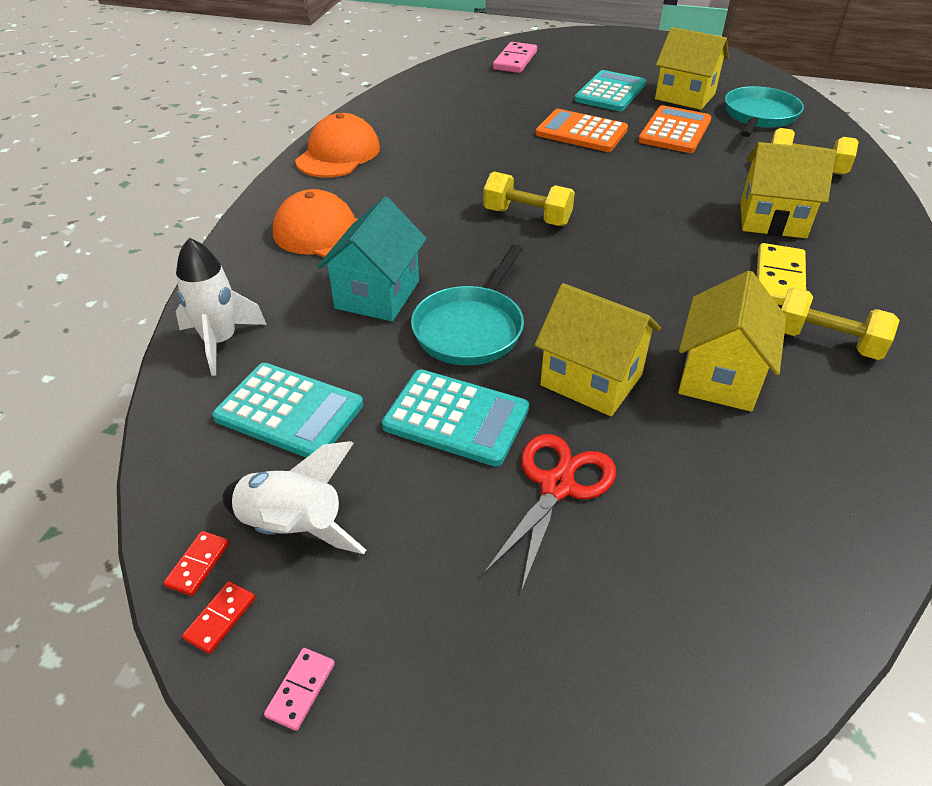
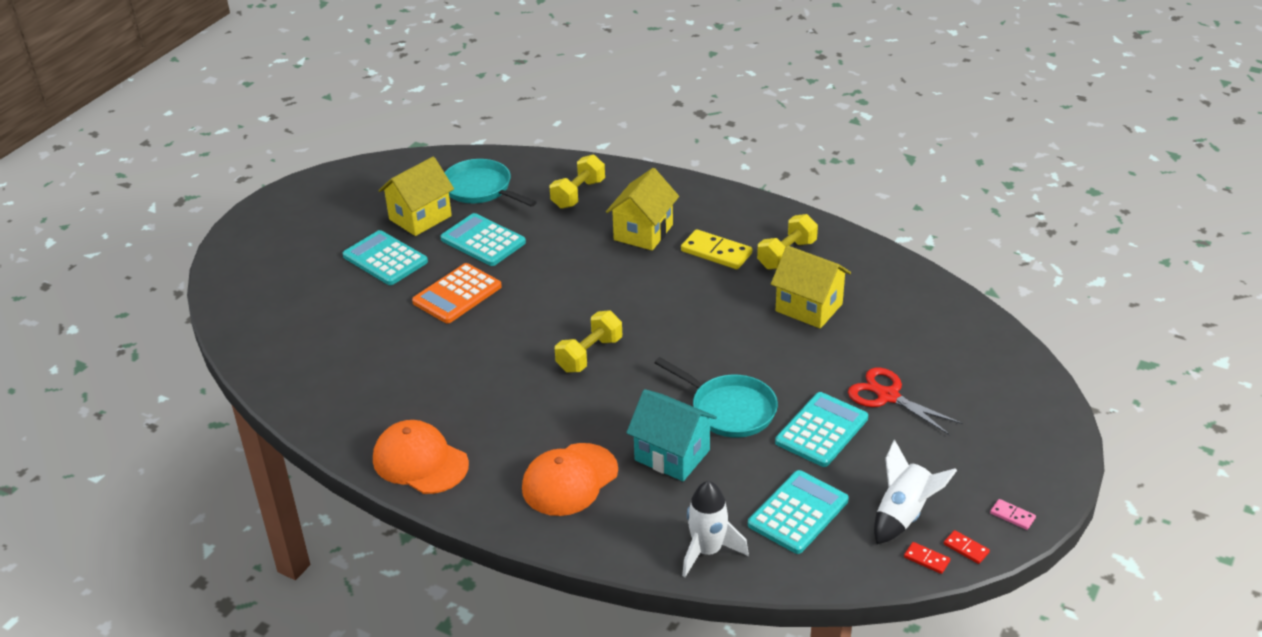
camera: 75 degrees left, 5 degrees down
(515, 61) = (268, 306): pink domino -> none
(591, 380) = (799, 362): yellow house -> none
(675, 131) = (483, 241): orange calculator -> turquoise calculator

